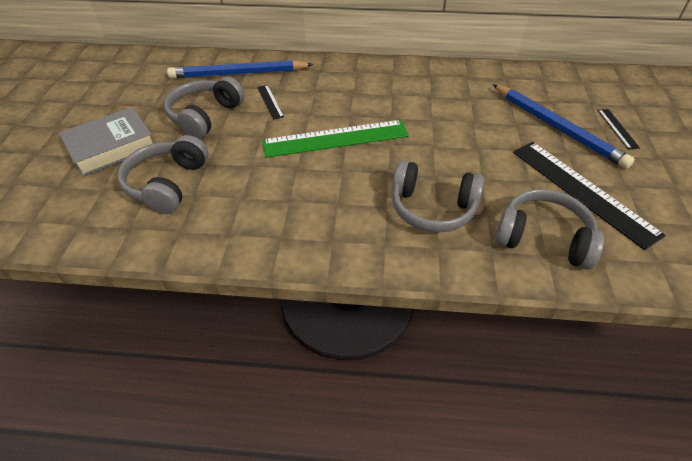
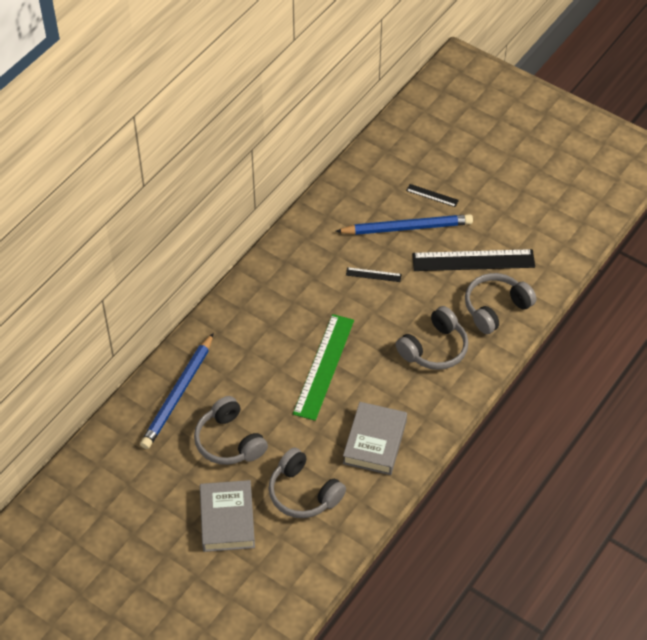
camera: 60 degrees left, 5 degrees up
(267, 211) = (375, 442): none -> grey book
(270, 101) = (241, 388): black ruler -> black ruler (373, 274)

